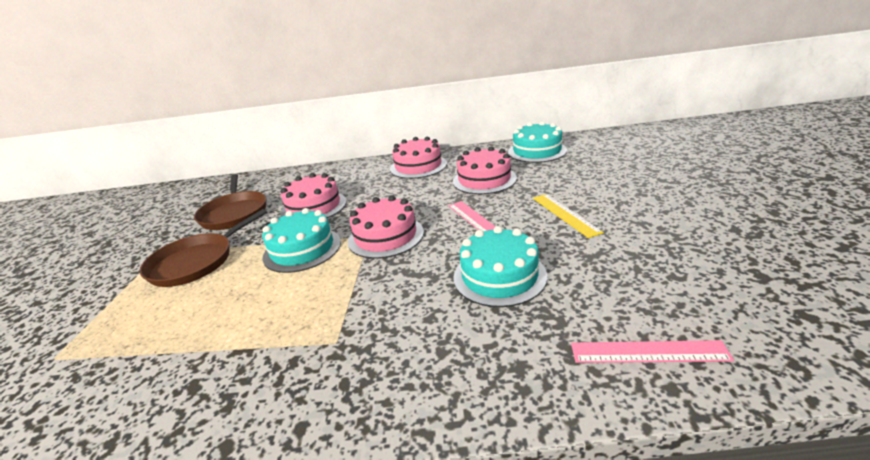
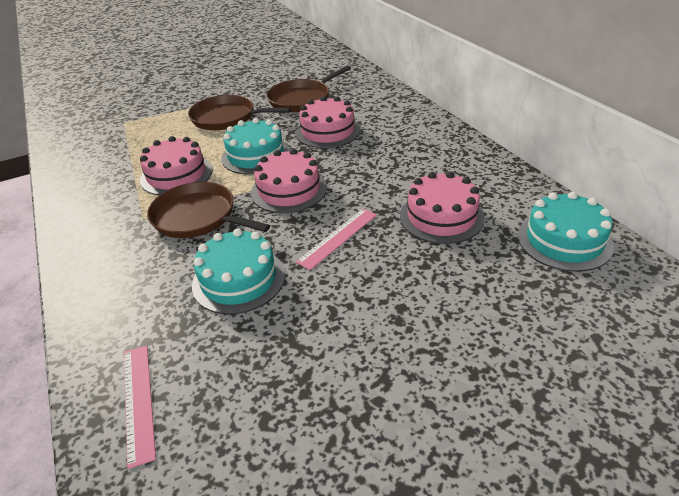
camera: 65 degrees right, 10 degrees up
(375, 296) = (198, 217): none -> brown pan
(418, 166) = (451, 158): pink cake -> pink cake (176, 175)
(565, 214) = (379, 303): yellow ruler -> none

